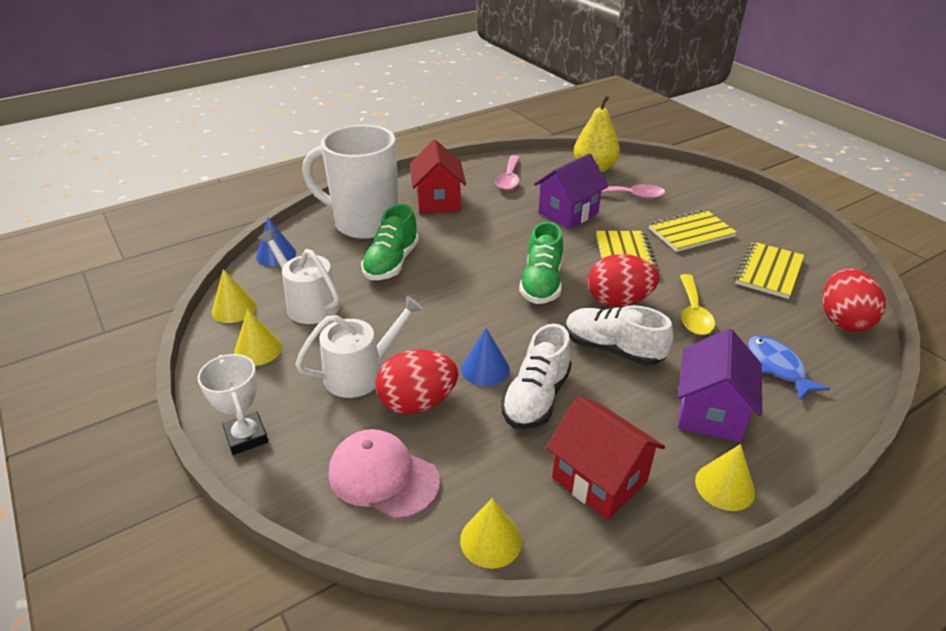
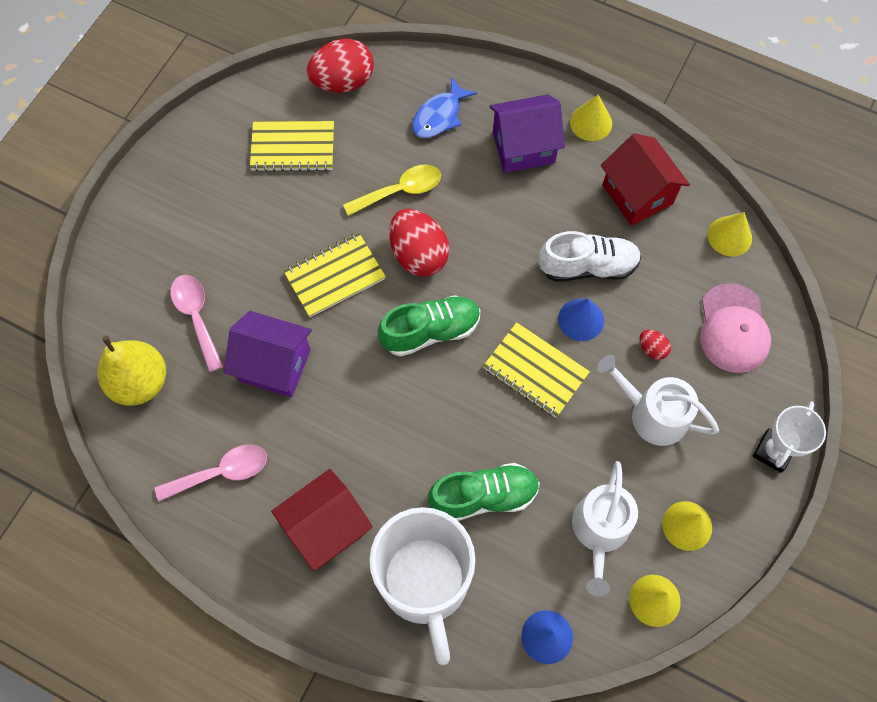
camera: 120 degrees left, 30 degrees up
(417, 402) = (652, 349): red egg -> red egg, size x0.46
(599, 479) = (637, 194): red house -> red house turned 45 degrees counterclockwise
(613, 349) = (492, 235): white shoe -> none
(691, 233) = (252, 230): yellow notebook -> yellow notebook (535, 371)

